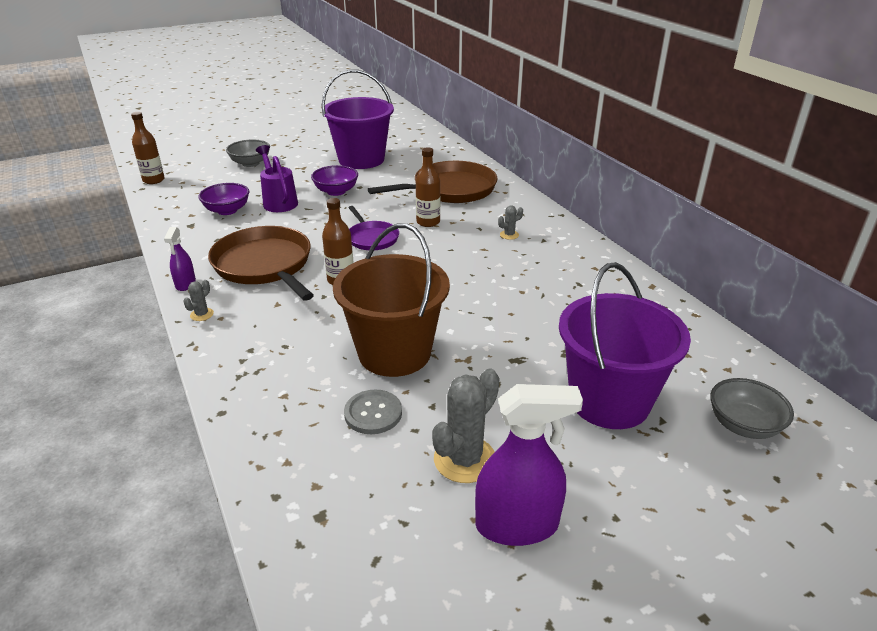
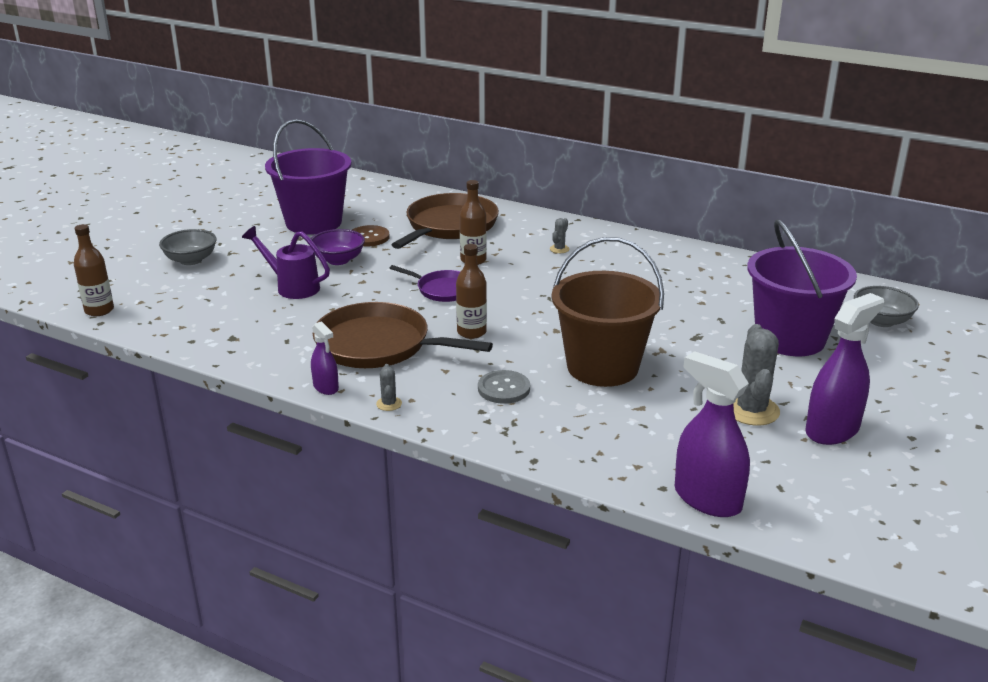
camera: 35 degrees left, 5 degrees down
(227, 210) = (249, 312): purple bowl -> none
(294, 531) = (707, 499): none -> purple spray bottle
(373, 413) = (649, 411): grey button -> grey button (503, 388)
(381, 181) = (369, 237): none -> brown button

